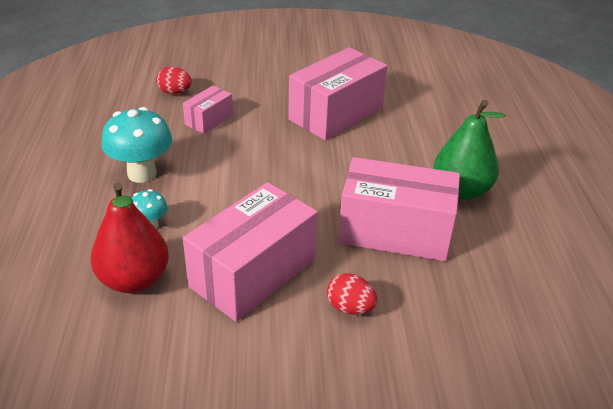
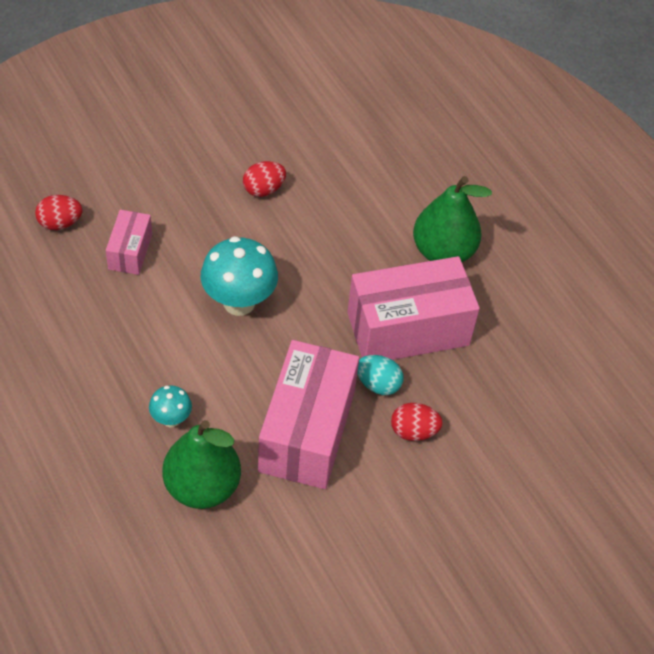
camera: 30 degrees left, 15 degrees up
(134, 280) = (202, 486): red pear -> green pear
(142, 173) = (112, 357): turquoise mushroom -> turquoise mushroom (239, 302)
(336, 114) = (263, 189): pink box -> red egg
(341, 261) = (378, 384): none -> turquoise egg

